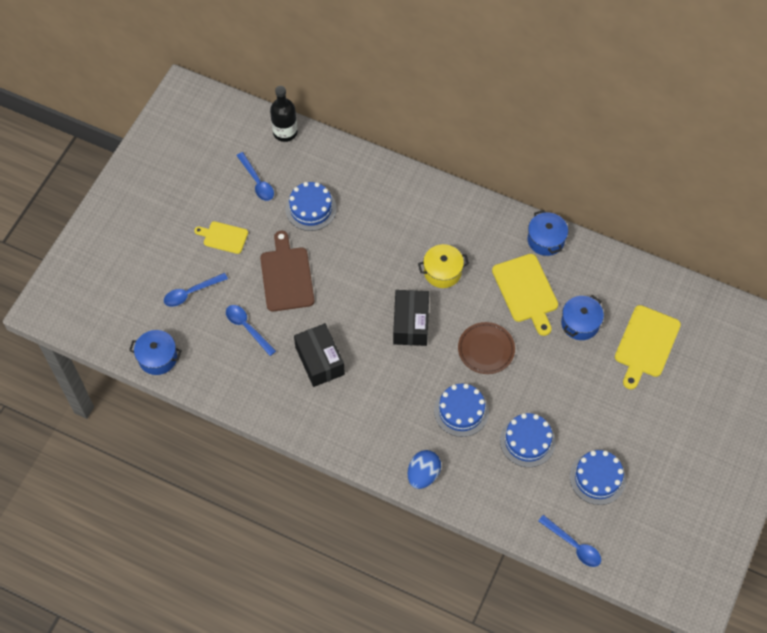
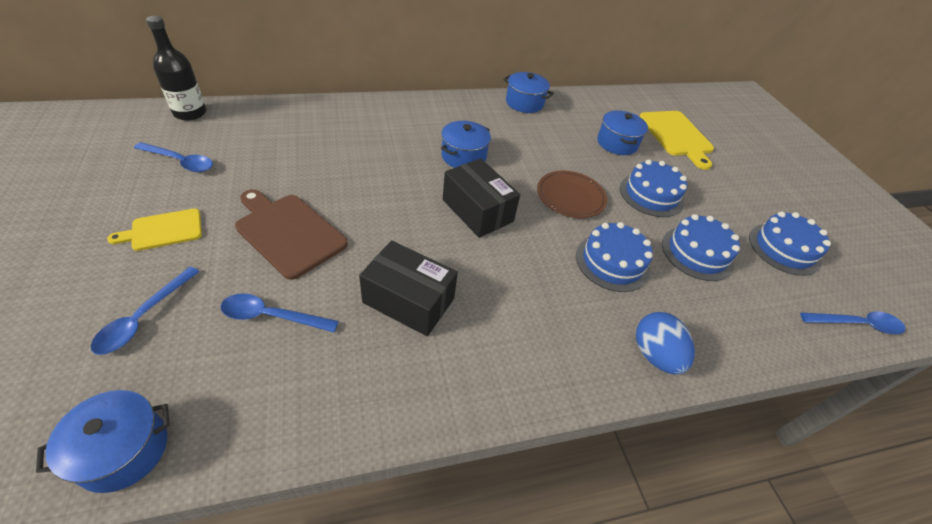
camera: 45 degrees left, 15 degrees down
(311, 208) = (271, 160): blue cake -> blue cake (651, 195)
(442, 272) = (463, 156): yellow pot -> blue pot
(526, 291) = (550, 140): yellow cutting board -> none

